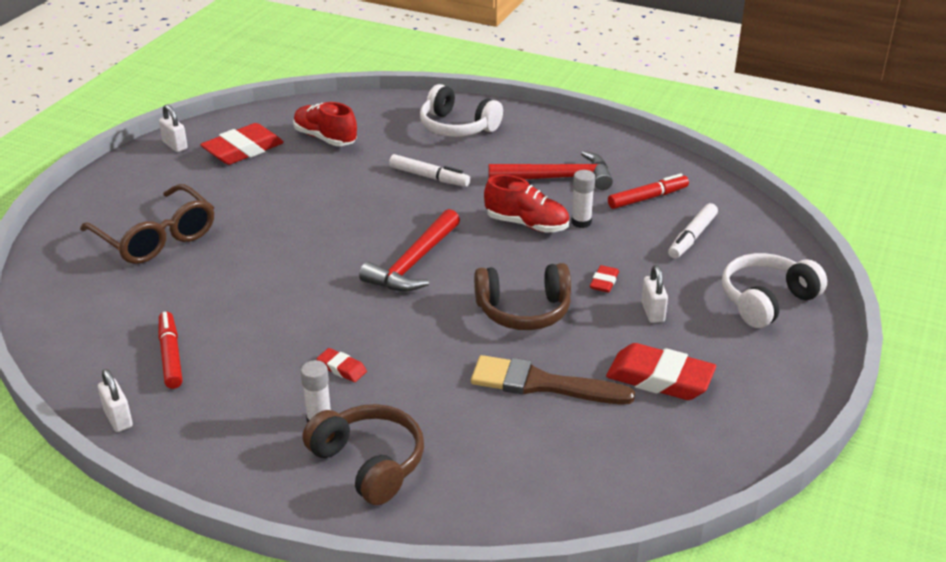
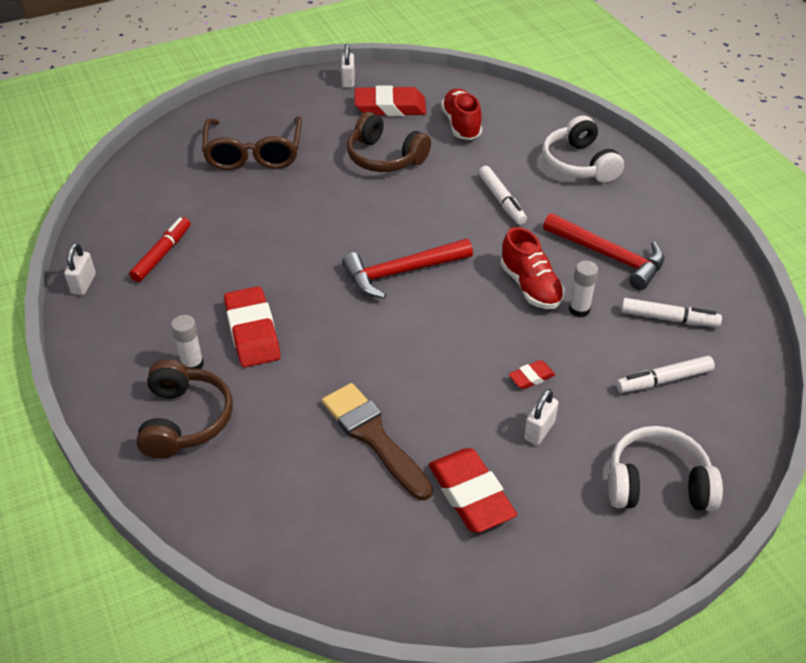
camera: 40 degrees right, 10 degrees up
(342, 368) = (252, 332): red eraser -> red eraser, size x2.06
(524, 310) = (435, 364): brown headphones -> brown headphones (385, 157)
(647, 198) = (668, 318): red marker -> white marker

